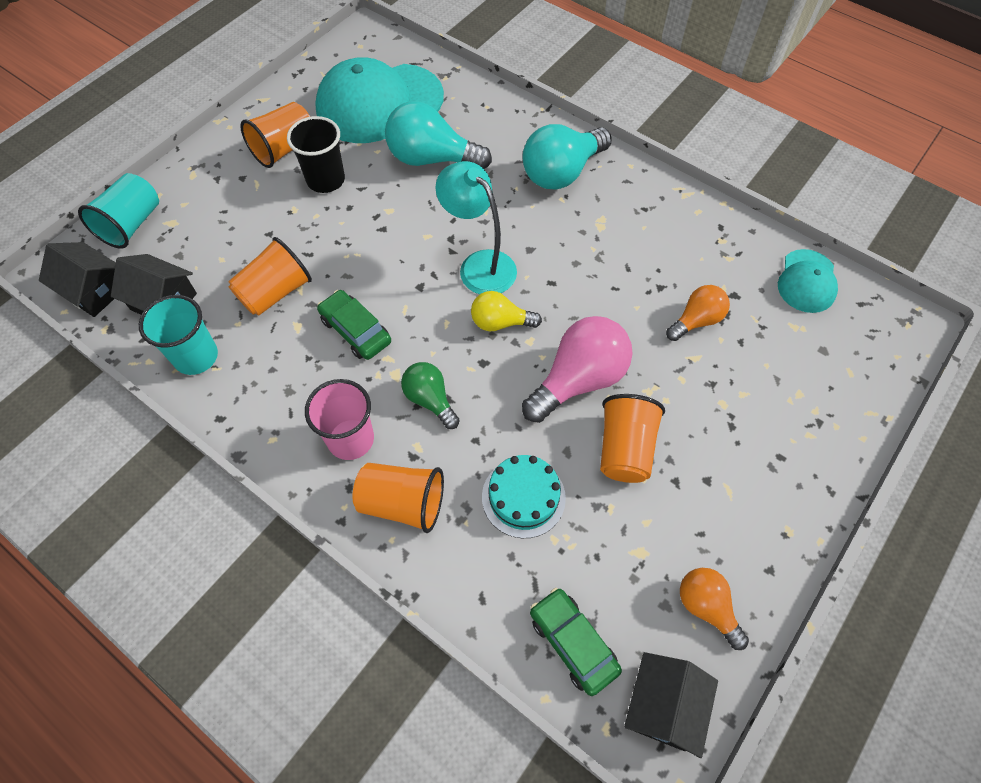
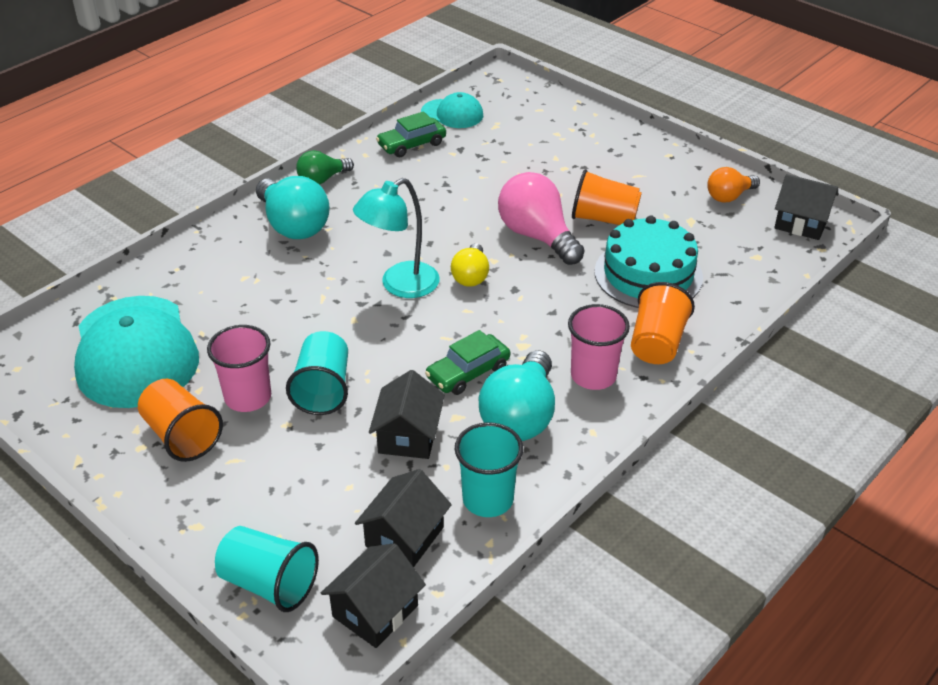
camera: 85 degrees left, 20 degrees down
(275, 292) = (408, 436): orange cup -> black house
(326, 180) = (248, 397): black cup -> pink cup
(334, 227) = (323, 389): none -> turquoise cup
(430, 400) = (552, 323): green light bulb -> green light bulb (322, 179)
(432, 159) = (243, 312): turquoise light bulb -> turquoise light bulb (520, 416)
(523, 497) = (648, 274): turquoise cake -> turquoise cake, size x1.51
(573, 643) = (764, 258): green car -> green car (411, 144)
(696, 320) = (483, 170): orange light bulb -> none

